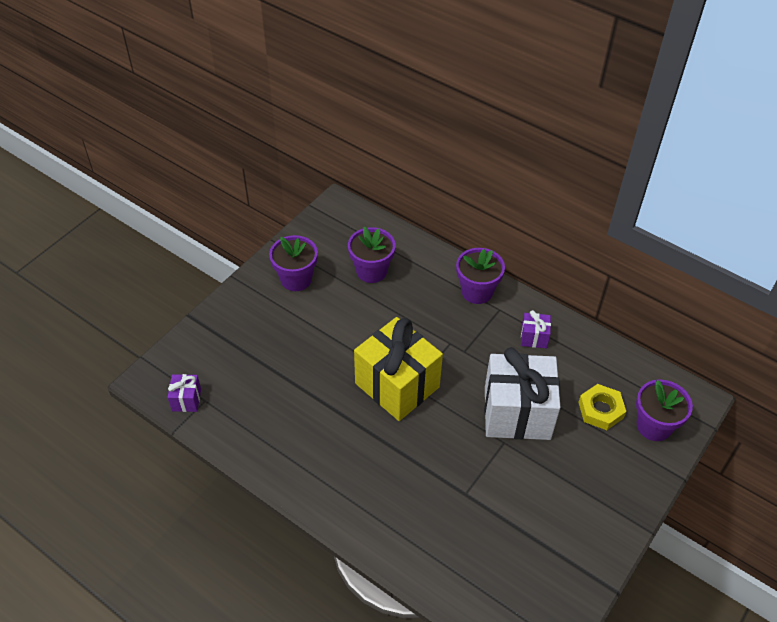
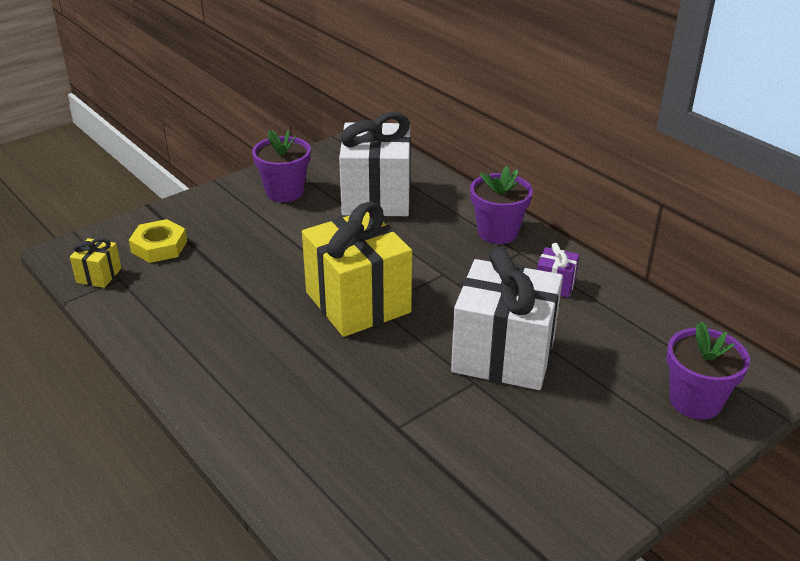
camera: 15 degrees right, 15 degrees down
(186, 400) = (99, 275): purple gift -> yellow gift
(371, 271) = (376, 197): purple flower pot -> white gift
(601, 410) = (622, 371): yellow nut -> yellow nut (159, 247)

